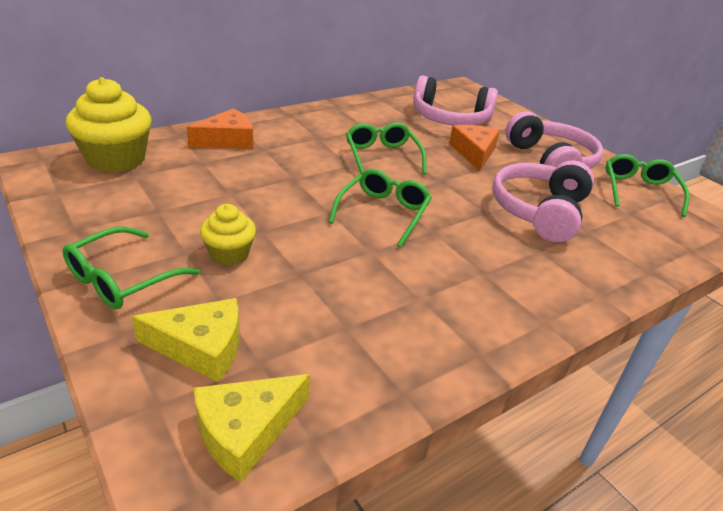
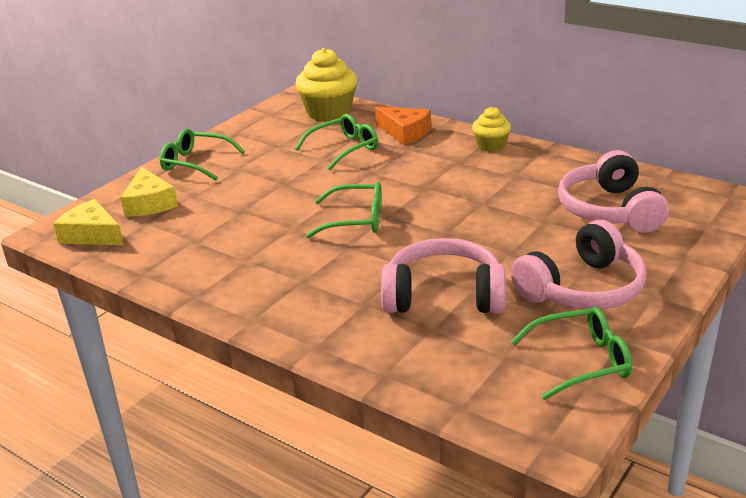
camera: 75 degrees right, 5 degrees down
(229, 254) = (246, 182): yellow cupcake -> yellow cupcake (491, 146)
(382, 157) = (460, 196): green glasses -> green glasses (343, 149)
(474, 153) = (537, 239): orange cheese -> none

